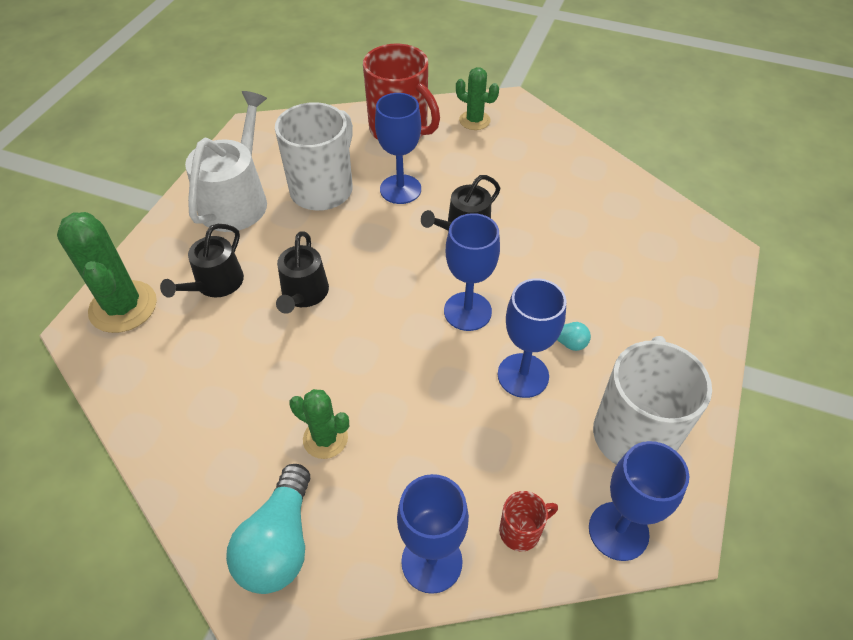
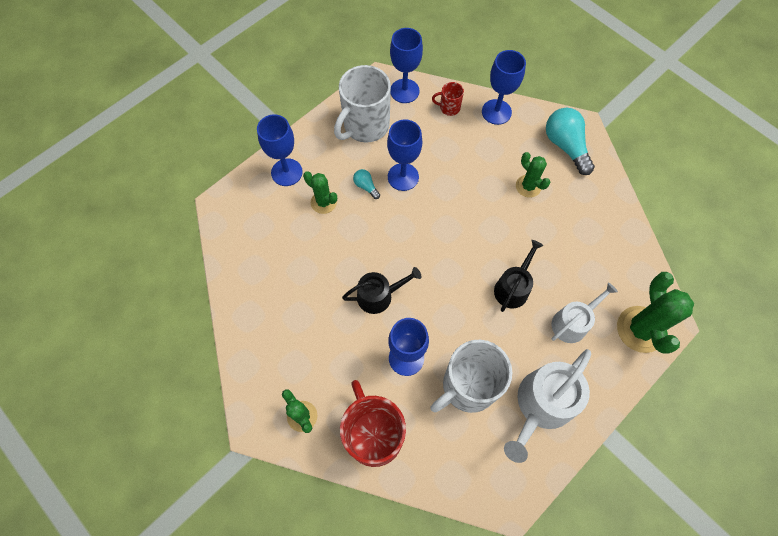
camera: 155 degrees left, 15 degrees up
(215, 284) = (573, 322): black watering can -> white watering can
(279, 543) = (565, 146): turquoise light bulb -> turquoise light bulb turned 60 degrees counterclockwise
(467, 311) = (412, 229): blue goblet -> blue goblet (286, 172)
(604, 300) = (323, 202): none -> green cactus

